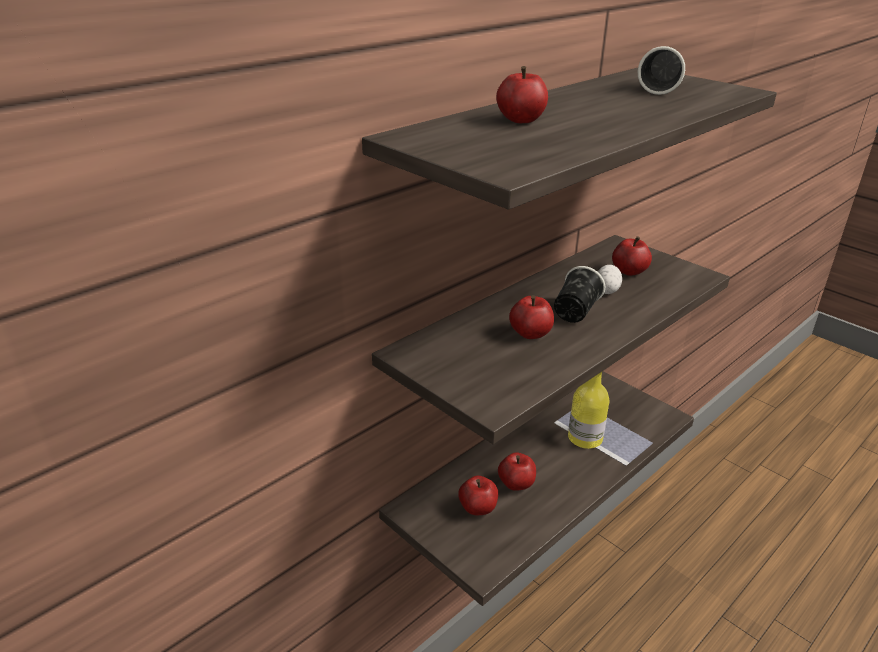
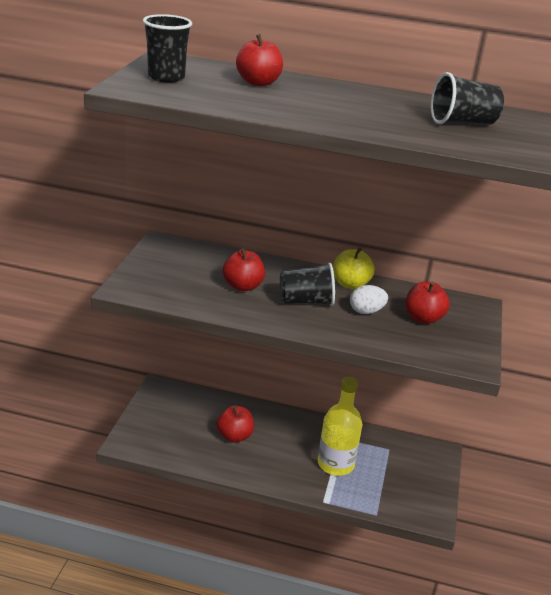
camera: 55 degrees right, 0 degrees up
(478, 508) = (187, 422): red apple -> none
(480, 147) = (166, 77): none -> black cup
(558, 282) = (350, 284): none -> yellow apple

